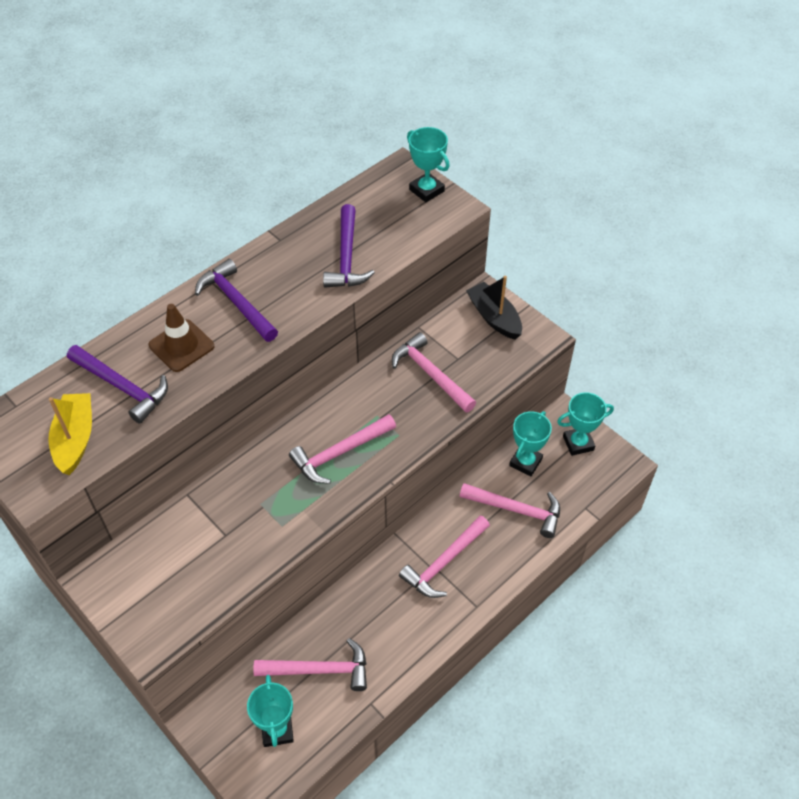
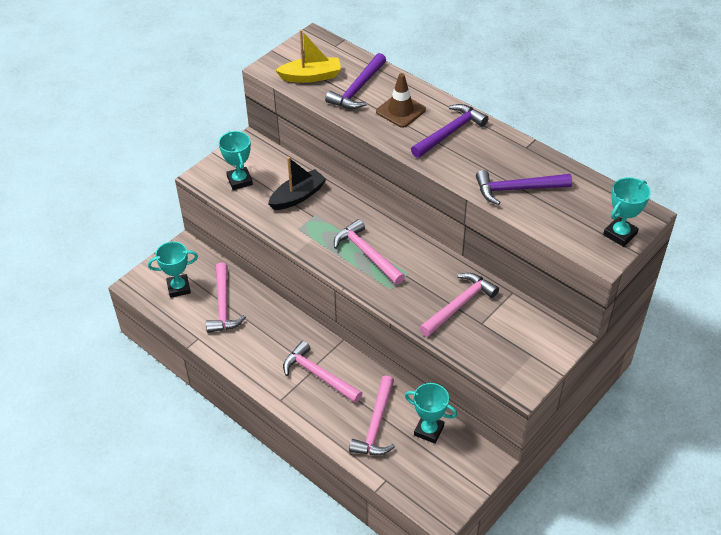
camera: 85 degrees right, 5 degrees down
(494, 317) = (538, 347): black boat -> black boat (298, 196)
(578, 443) = (458, 474): turquoise trophy -> turquoise trophy (239, 181)

